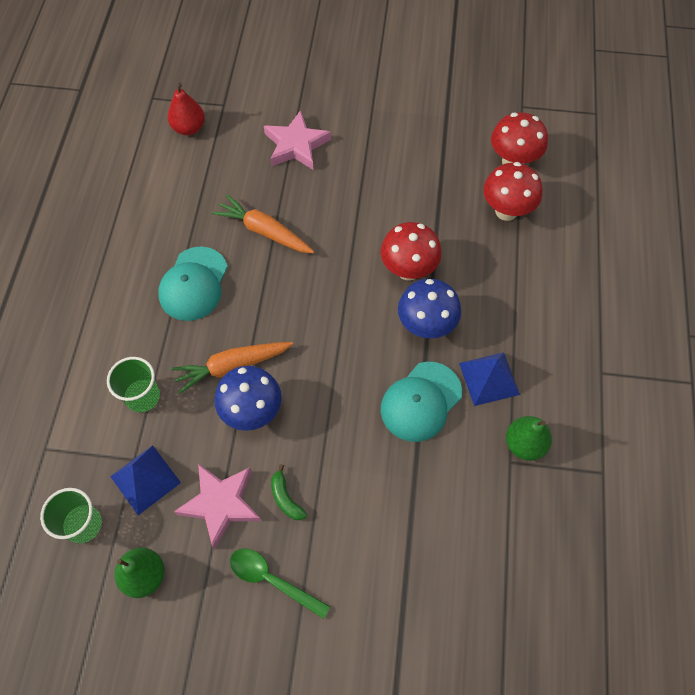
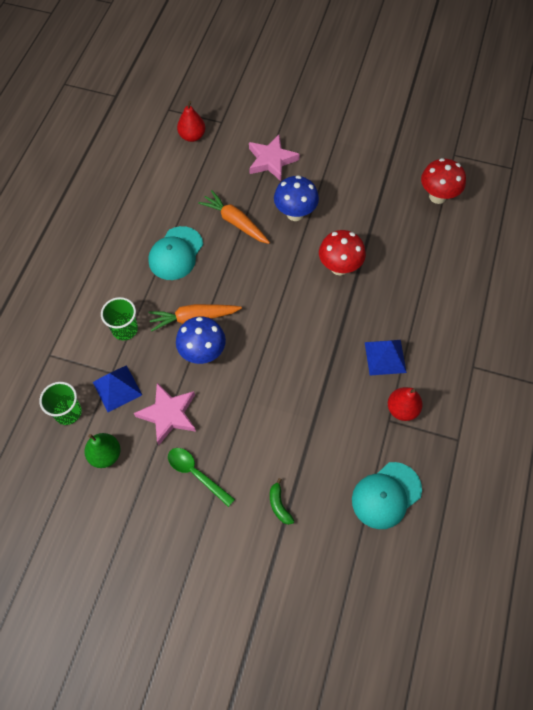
camera: 10 degrees right, 0 degrees up
(286, 498) = (216, 418): green banana -> green banana (279, 505)
(421, 401) = (330, 366): turquoise cap -> turquoise cap (386, 495)
(426, 326) = (344, 311): blue mushroom -> blue mushroom (295, 214)
(506, 211) = (424, 234): red mushroom -> none
(524, 444) = (402, 409): green pear -> red pear

